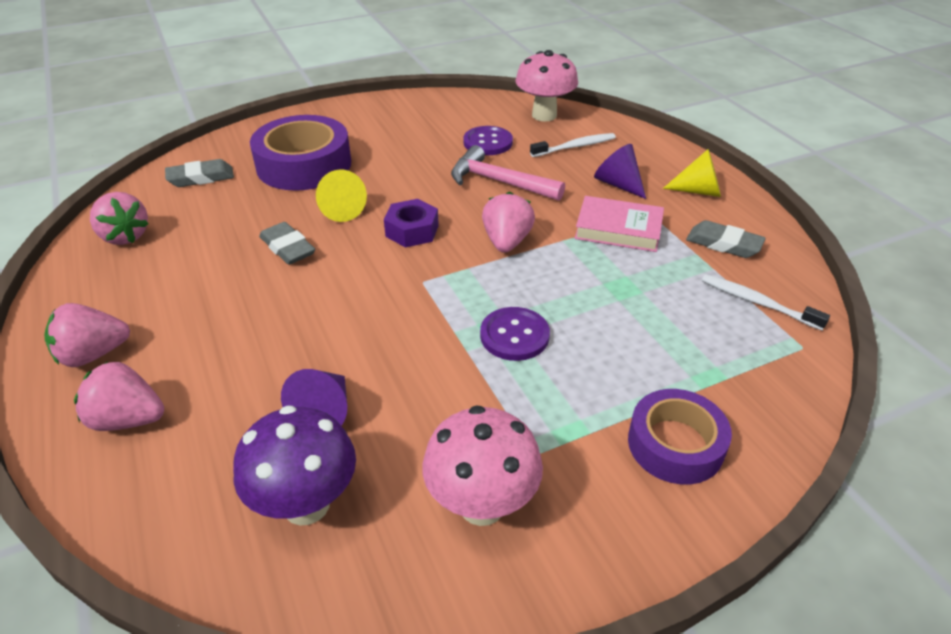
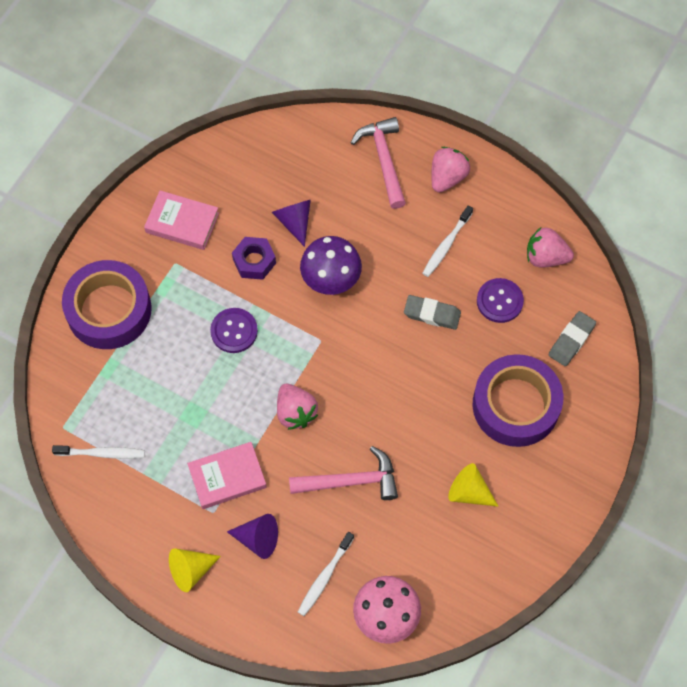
camera: 145 degrees right, 25 degrees up
(128, 419) = (384, 160): pink strawberry -> pink hammer
(193, 293) = (446, 245): none -> white toothbrush
(306, 504) = (259, 176): purple mushroom -> purple mushroom (331, 281)
(340, 210) = (436, 372): yellow cone -> yellow cone (469, 492)
(412, 231) = (367, 382): purple nut -> purple nut (254, 261)
(482, 505) = (182, 223): pink mushroom -> pink book
(488, 142) = (401, 534): purple button -> purple button (499, 301)
(675, 444) = (109, 310): purple tape -> purple tape, size x1.55
(723, 244) = (146, 506): grey eraser -> none

